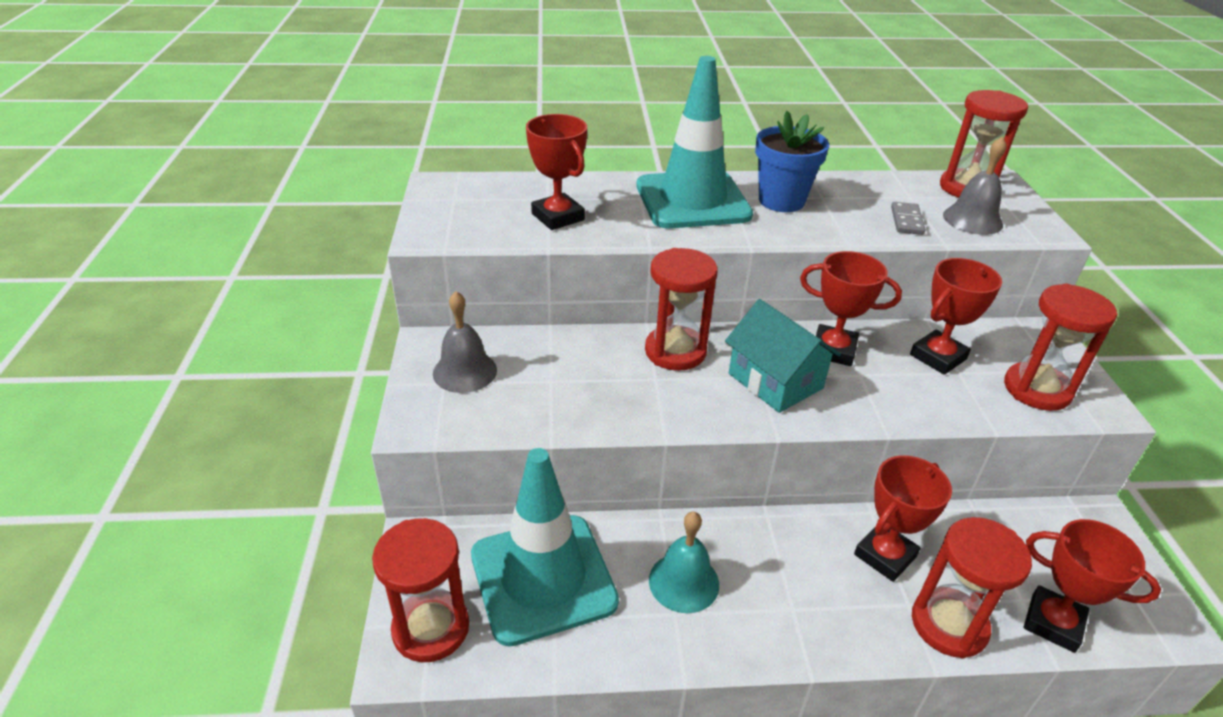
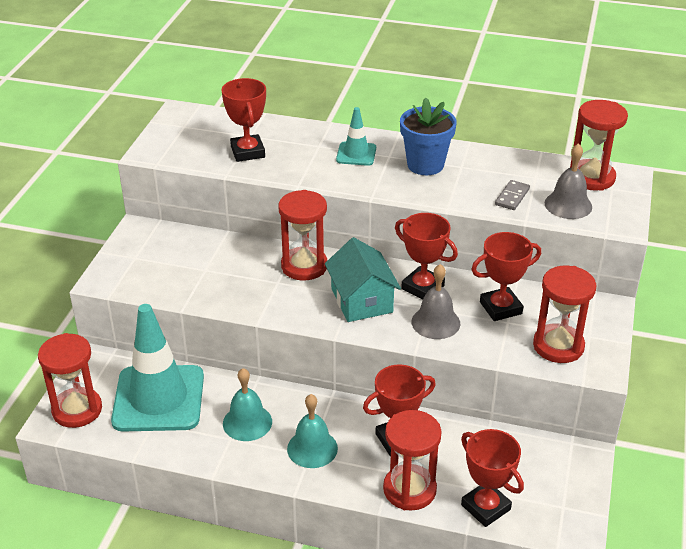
camera: 20 degrees right, 0 degrees up
(465, 371) = (152, 252): grey bell -> grey bell (435, 322)
(692, 200) = (356, 154): turquoise traffic cone -> turquoise traffic cone, size x0.47
(790, 598) = (312, 448): none -> turquoise bell

